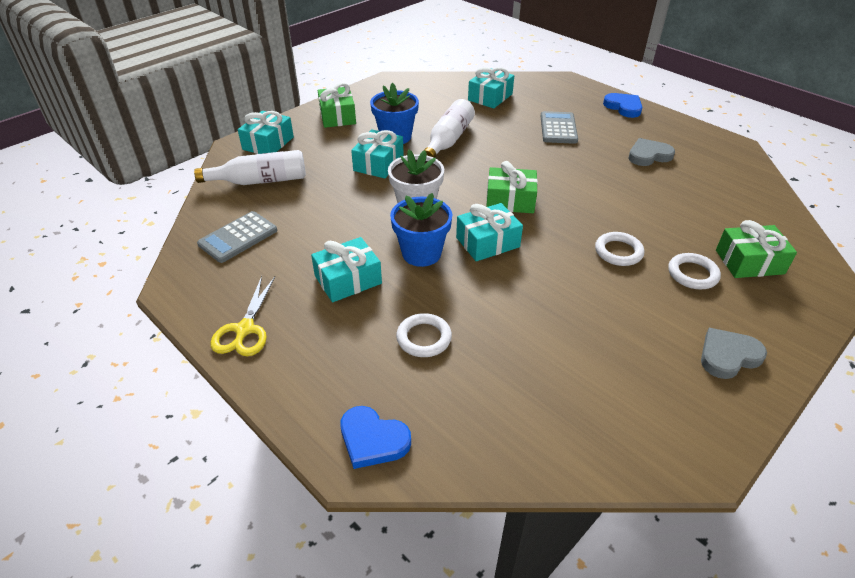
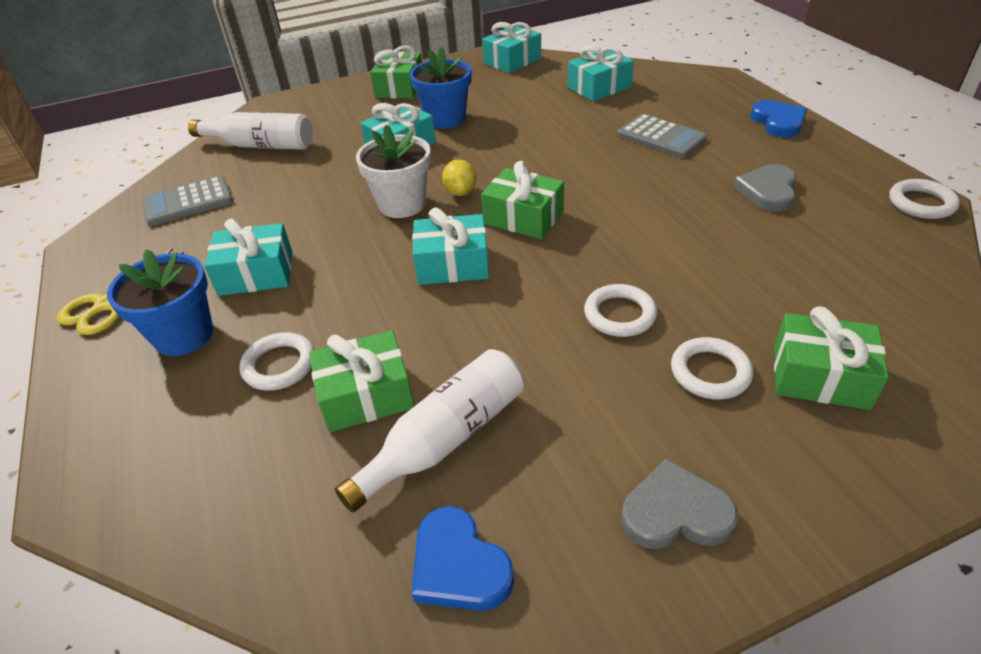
camera: 25 degrees right, 0 degrees up
(268, 143) = (303, 107): turquoise gift -> turquoise gift (512, 61)
(373, 440) = (120, 474): blue heart -> blue heart (458, 565)
(421, 253) = (362, 261): blue flower pot -> blue flower pot (184, 335)
(448, 140) = (505, 132): white bottle -> white bottle (445, 439)
(452, 190) = (460, 192): none -> yellow lemon
(500, 341) = (366, 395): none -> green gift
(558, 128) = (661, 137): grey calculator -> grey calculator turned 105 degrees clockwise
(648, 155) = (768, 191): grey heart -> grey heart turned 75 degrees counterclockwise
(736, 148) = (921, 203): none -> white ring

